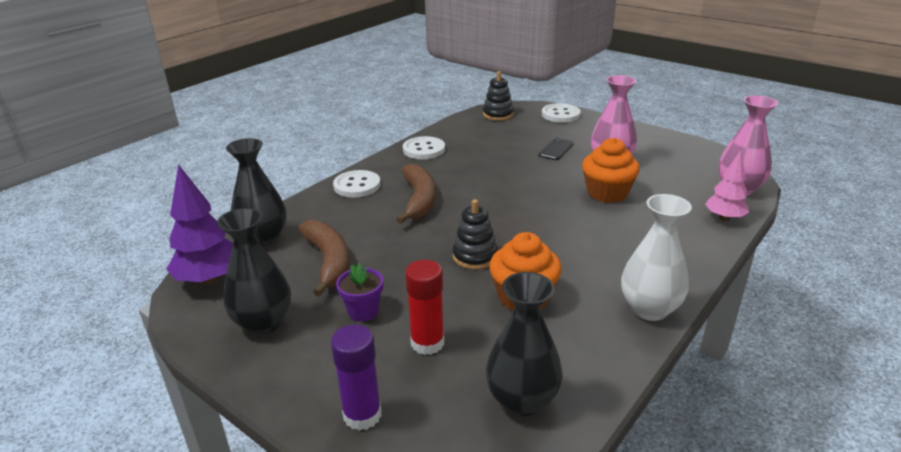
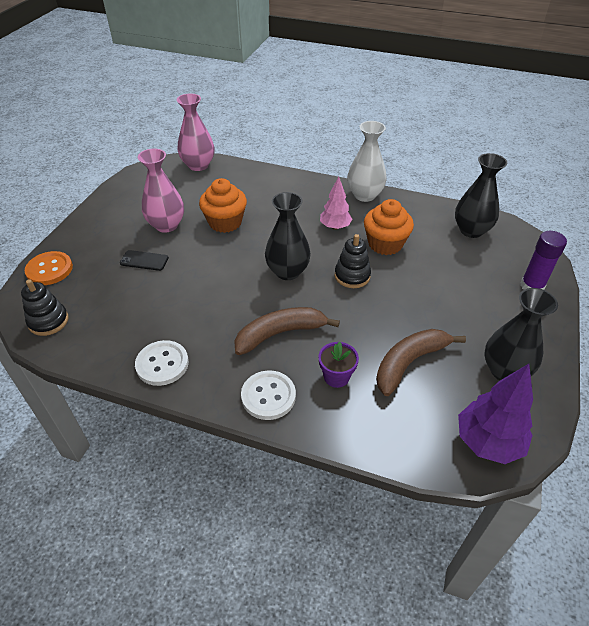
camera: 110 degrees left, 15 degrees up
(263, 238) = (404, 434): black vase -> black vase (287, 271)
(363, 311) = (452, 317): purple flower pot -> purple flower pot (336, 377)
(427, 343) = (457, 276): red glue stick -> none
(560, 114) = (49, 269): white button -> orange button
(724, 218) = (244, 171): pink tree -> pink tree (335, 227)

